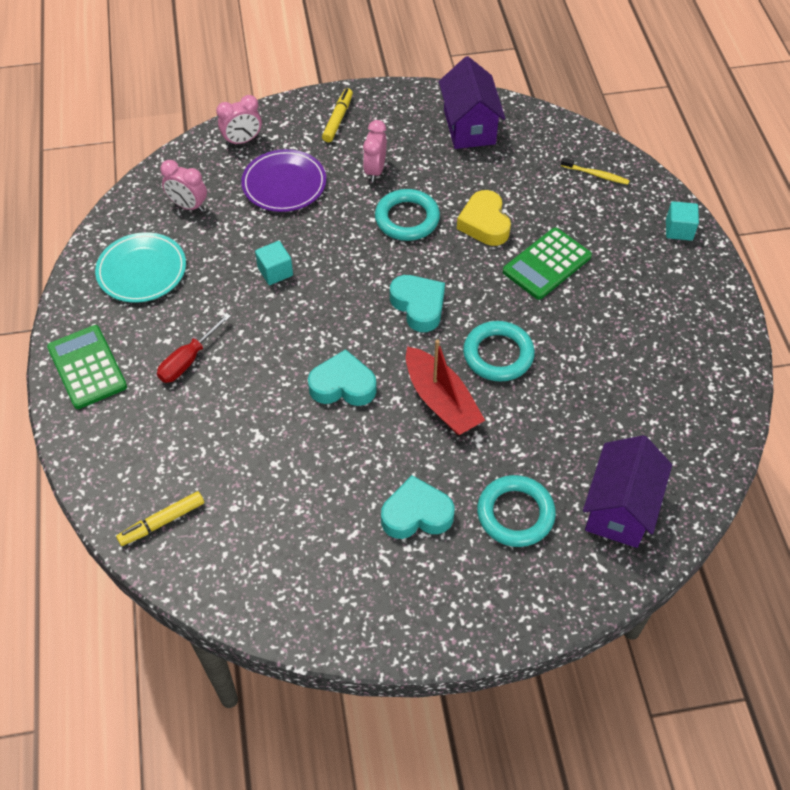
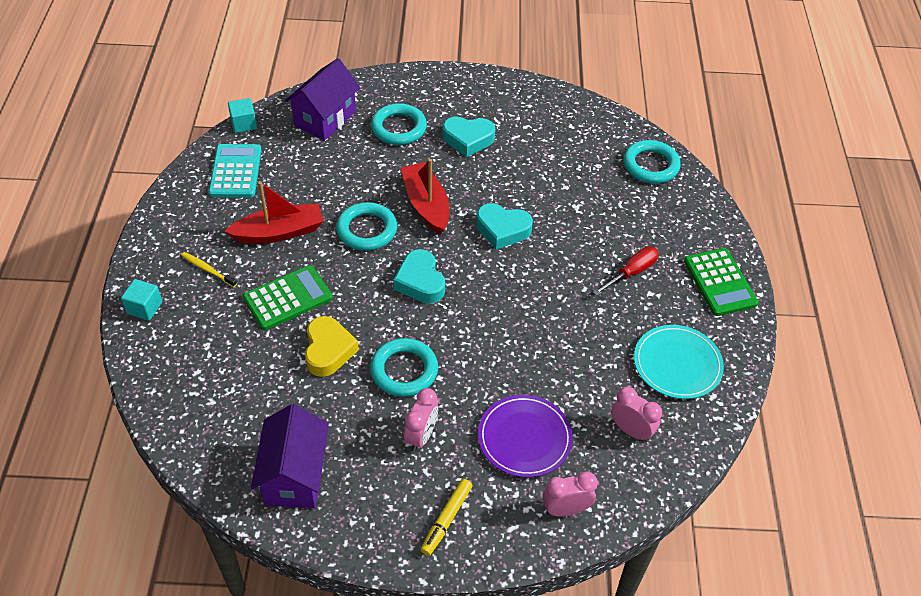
camera: 170 degrees left, 5 degrees down
(162, 522) = (650, 165): yellow marker -> turquoise ring
(275, 272) = (546, 339): turquoise cube -> turquoise cube (244, 124)
(593, 333) = (279, 232): none -> red boat
(596, 175) = (187, 384): yellow toothbrush -> yellow toothbrush (208, 270)
(686, 401) = (235, 171): none -> turquoise calculator

